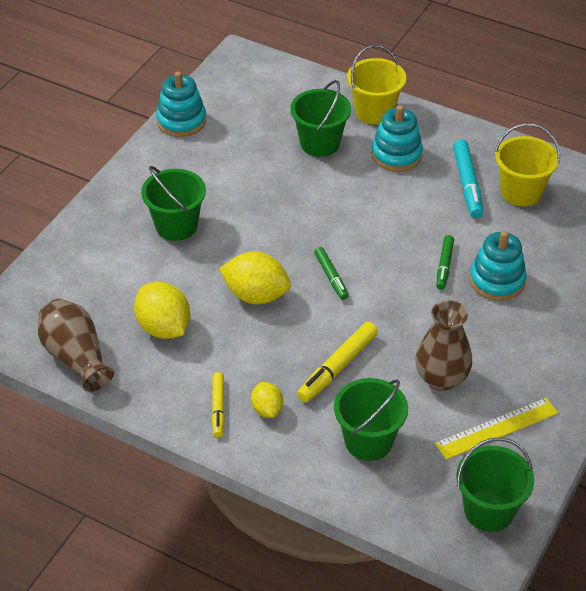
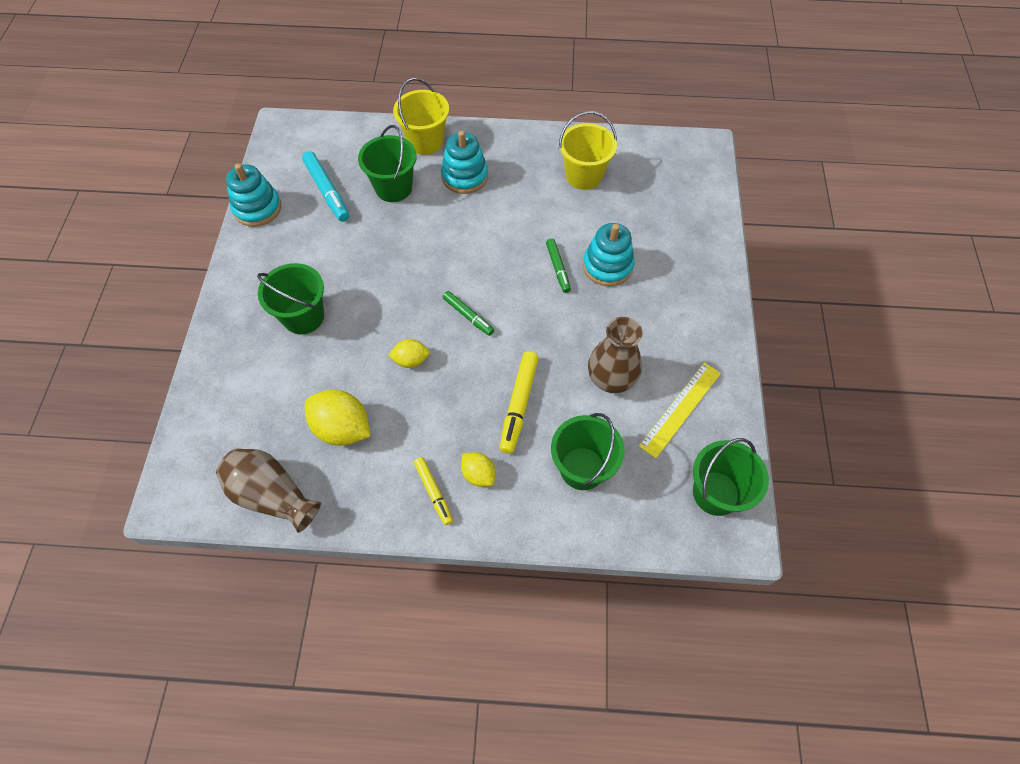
camera: 25 degrees left, 15 degrees up
(256, 295) = (411, 360): yellow lemon -> yellow lemon, size x0.57
(467, 184) = (537, 184): turquoise marker -> turquoise marker (327, 191)

